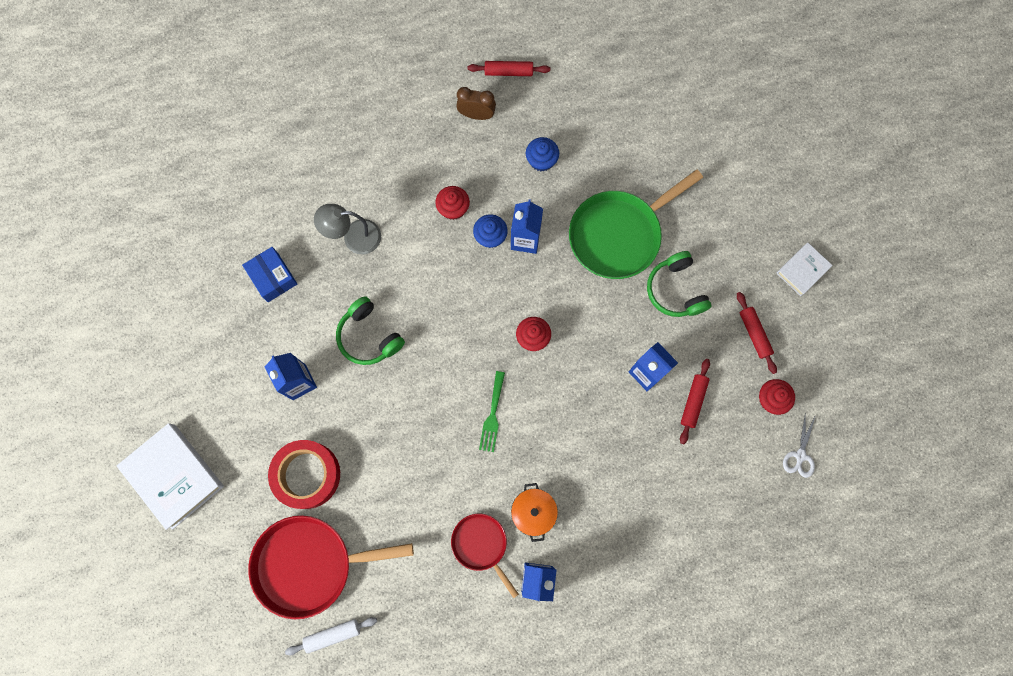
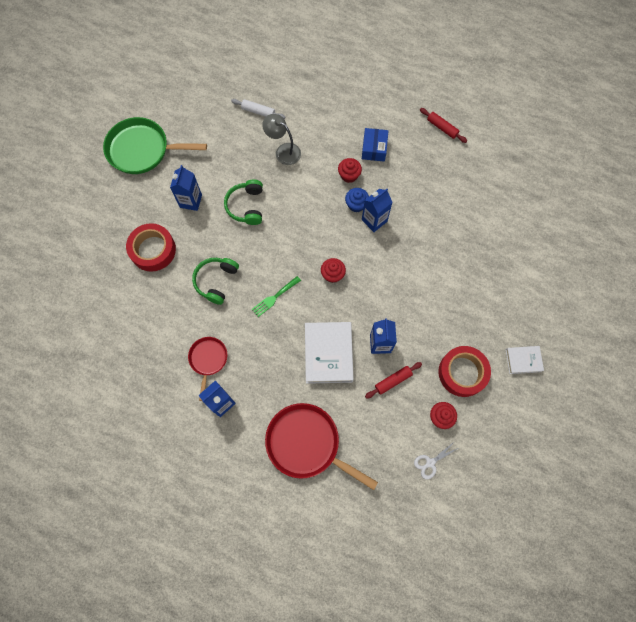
camera: 40 degrees right, 5 degrees down
(174, 476) = (89, 198): white book -> white book (328, 354)
(273, 277) = (224, 140): blue box -> blue box (374, 149)
(309, 564) = (114, 296): red pan -> red pan (307, 444)
(332, 635) = (92, 341): white rolling pin -> white rolling pin (258, 112)
(476, 115) = (404, 137): brown clock -> none
(533, 512) = (251, 366): orange pot -> none
(541, 160) = (420, 186): blue cupcake -> none
(619, 234) = (429, 257): green pan -> green pan (142, 150)
(675, 290) = (436, 312): green headphones -> green headphones (216, 281)
(754, 334) = (462, 372): red rolling pin -> red tape

